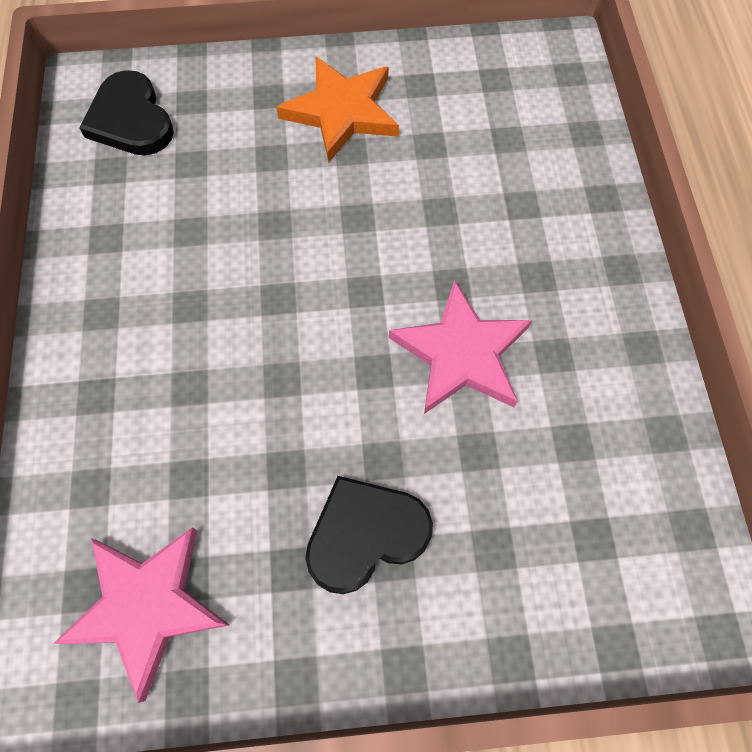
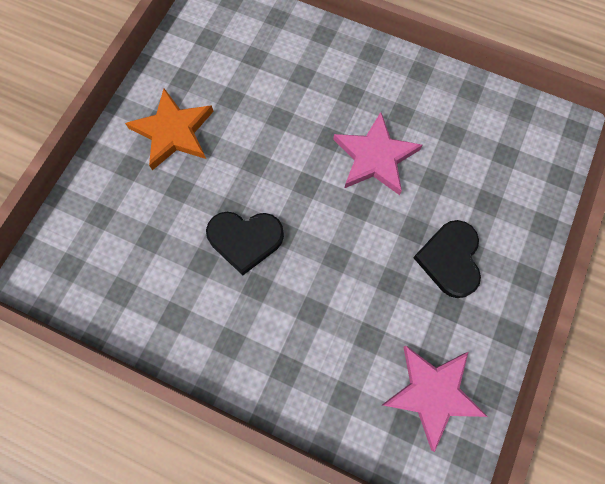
camera: 60 degrees left, 5 degrees up
(131, 119) = (88, 260): black heart -> black heart (245, 240)

